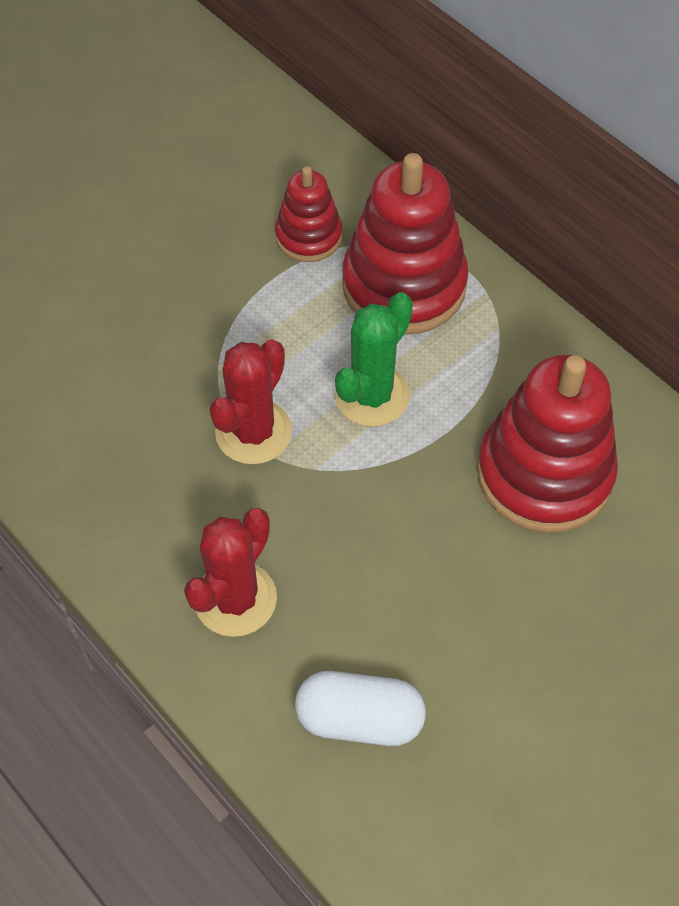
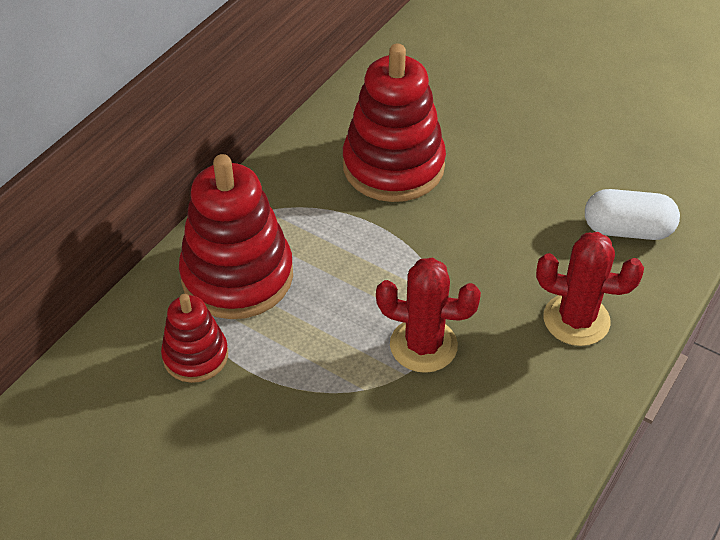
camera: 105 degrees left, 10 degrees down
(359, 718) = (627, 230): white capsule -> white capsule turned 75 degrees counterclockwise
(372, 395) = (359, 275): green cactus -> none

